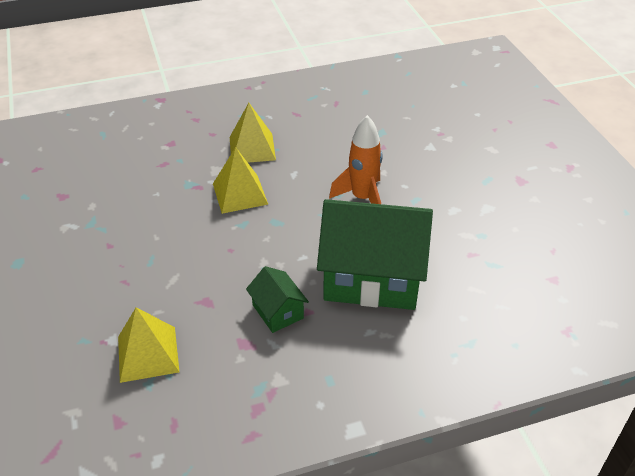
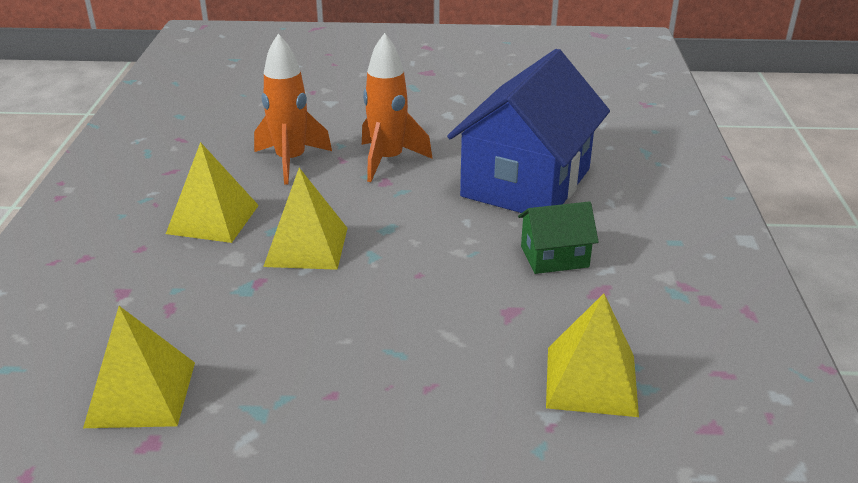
camera: 70 degrees left, 10 degrees down
(94, 180) = (141, 394): none -> yellow pyramid
(335, 156) = (291, 161): none -> orange rocket
(372, 277) = (526, 183): green house -> blue house

